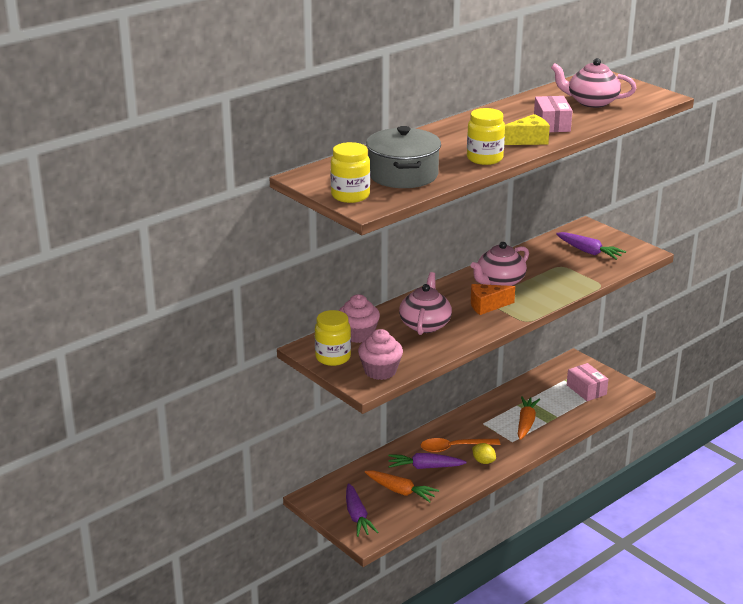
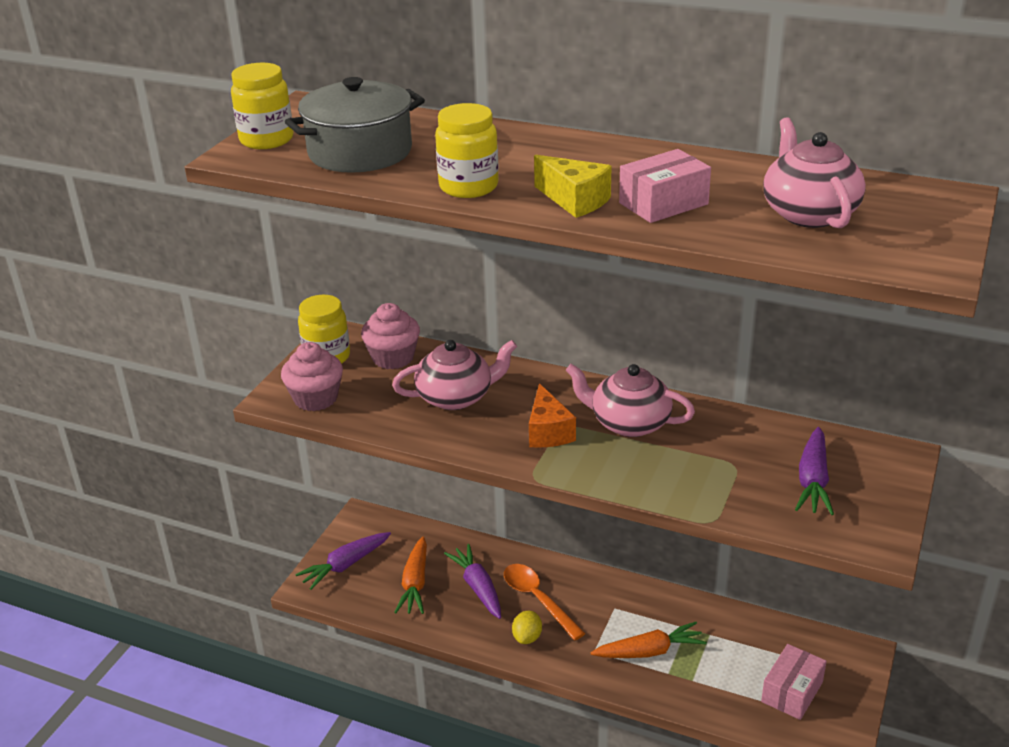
camera: 65 degrees right, 5 degrees up
(487, 306) = (548, 432): orange cheese -> orange cheese turned 150 degrees counterclockwise

